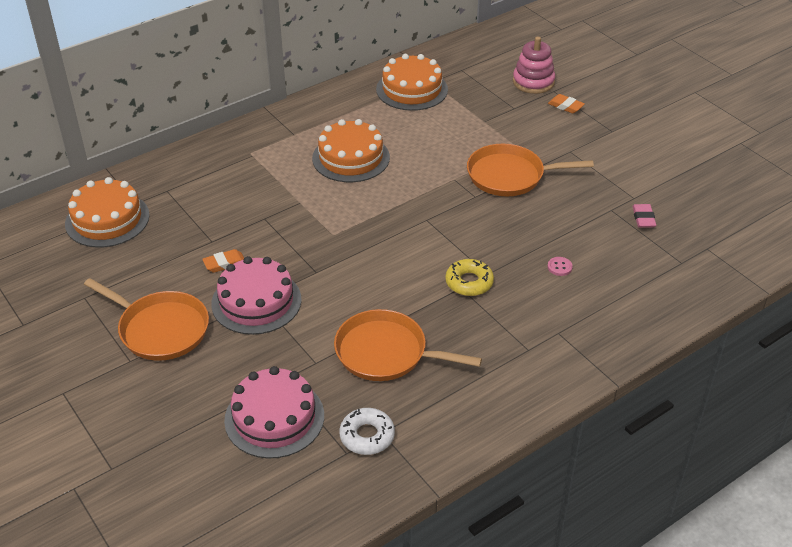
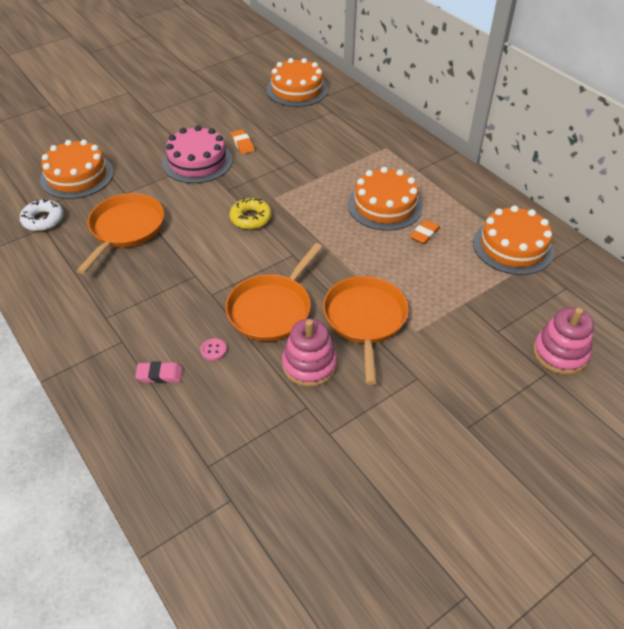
camera: 90 degrees right, 5 degrees up
(160, 329) = (177, 122): orange pan -> orange pan (272, 309)
(274, 418) = (77, 176): pink cake -> orange cake
(469, 282) = (201, 281): yellow donut -> yellow donut (251, 218)
(565, 106) = (513, 382): orange eraser -> orange eraser (424, 234)
(567, 208) = (309, 365): none -> pink stacking toy
(643, 218) = (289, 438): pink eraser -> pink eraser (160, 375)

